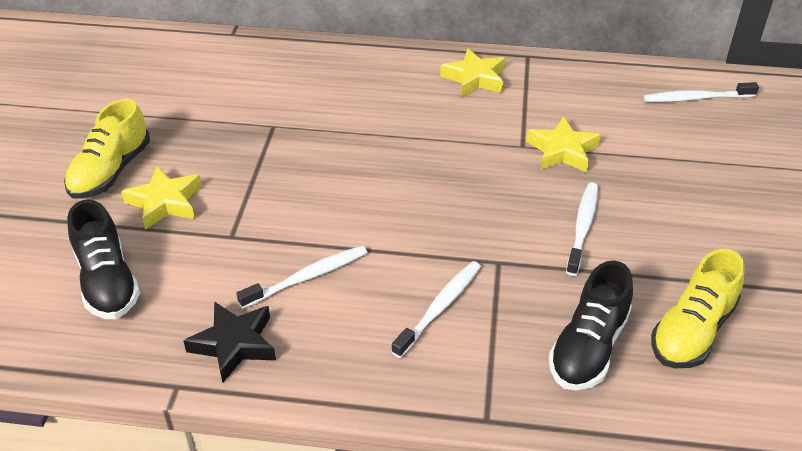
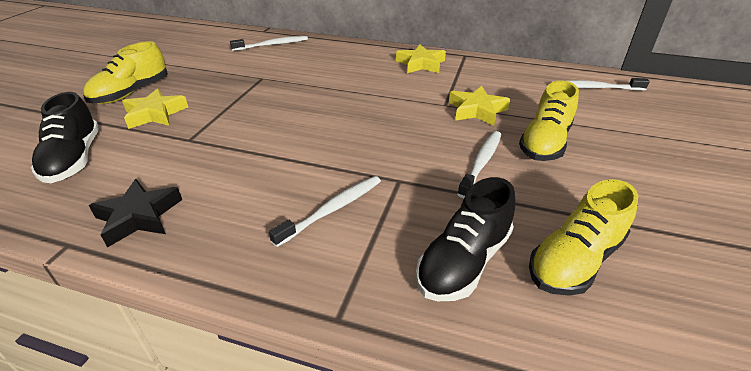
camera: 10 degrees right, 5 degrees down
(307, 277) = (230, 173): white toothbrush -> white toothbrush (272, 45)
(647, 191) = (545, 143): none -> yellow shoe

